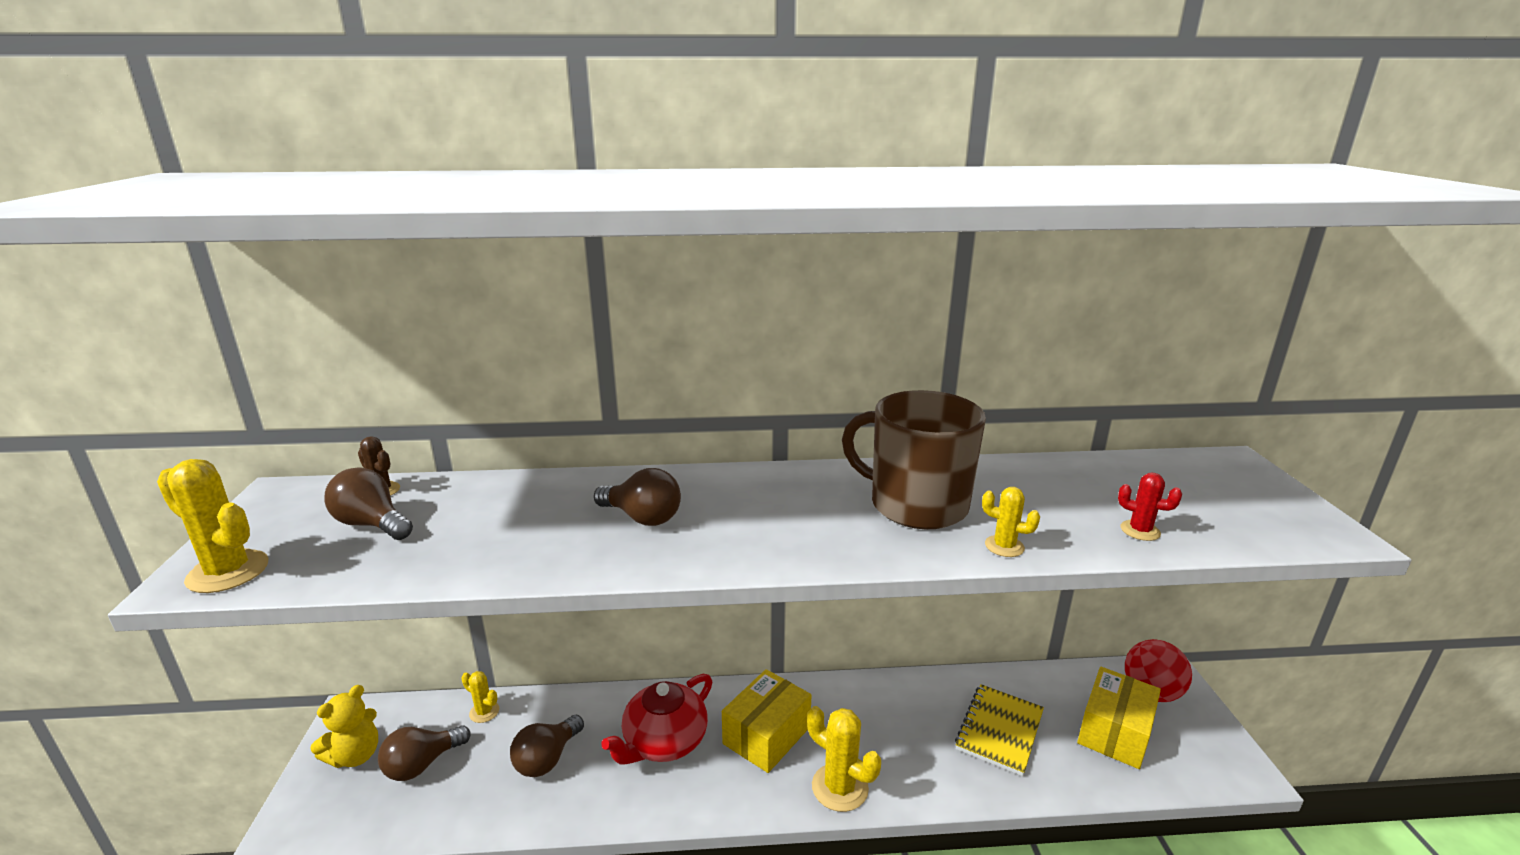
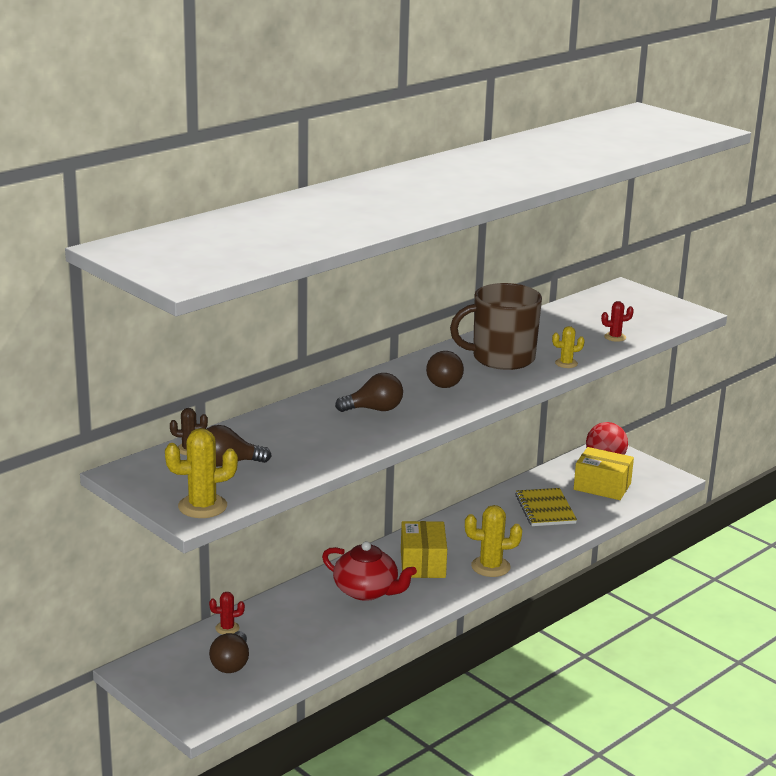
camera: 40 degrees left, 0 degrees up
(355, 755) = (177, 680): yellow teddy bear -> none
(484, 712) = (227, 628): yellow cactus -> red cactus
(547, 759) = (307, 628): brown light bulb -> brown light bulb (442, 382)
(664, 742) = (367, 591): red teapot -> red teapot turned 60 degrees counterclockwise
(1114, 732) = (602, 486): yellow box -> yellow box turned 60 degrees counterclockwise

